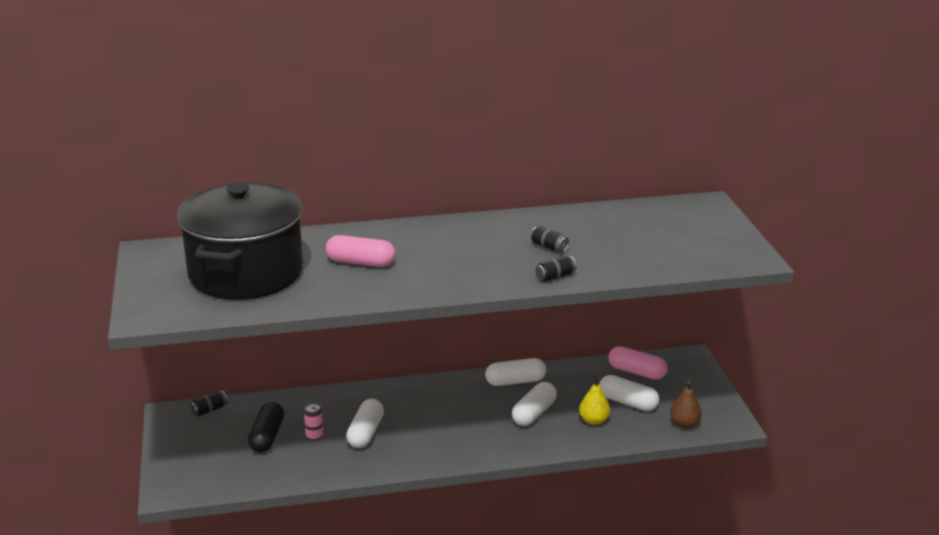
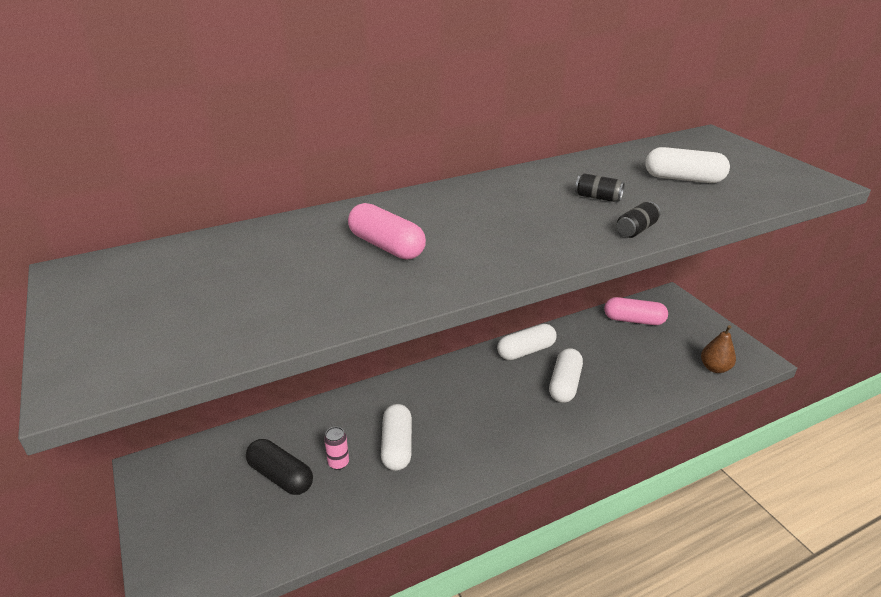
camera: 15 degrees left, 5 degrees up
(209, 410) = (198, 452): black can -> none
(246, 273) = (232, 283): black pot -> none
(267, 436) = (281, 476): black capsule -> black capsule turned 45 degrees counterclockwise
(360, 262) = (386, 246): pink capsule -> pink capsule turned 45 degrees clockwise
(593, 420) = (628, 381): yellow pear -> none
(628, 402) = (647, 354): white capsule -> white capsule (683, 179)

